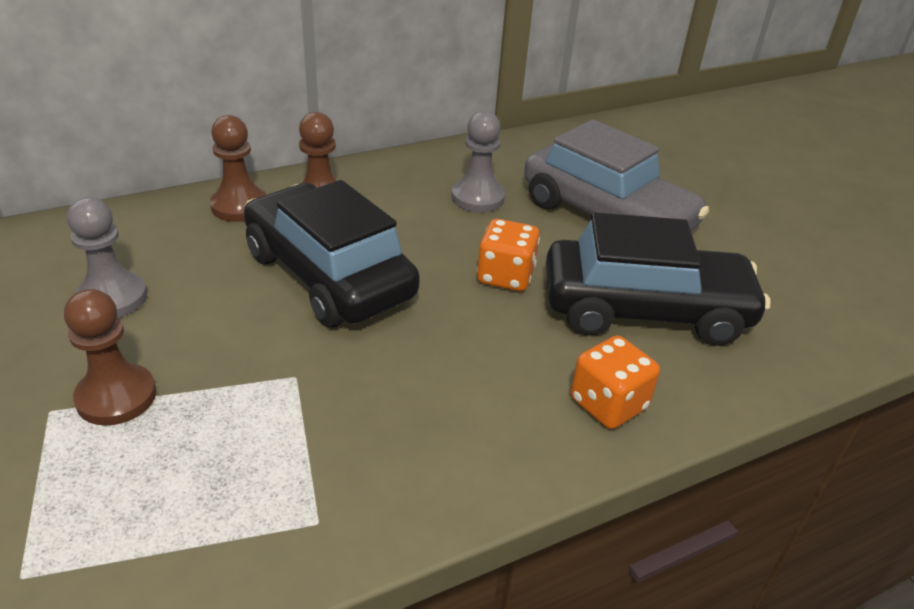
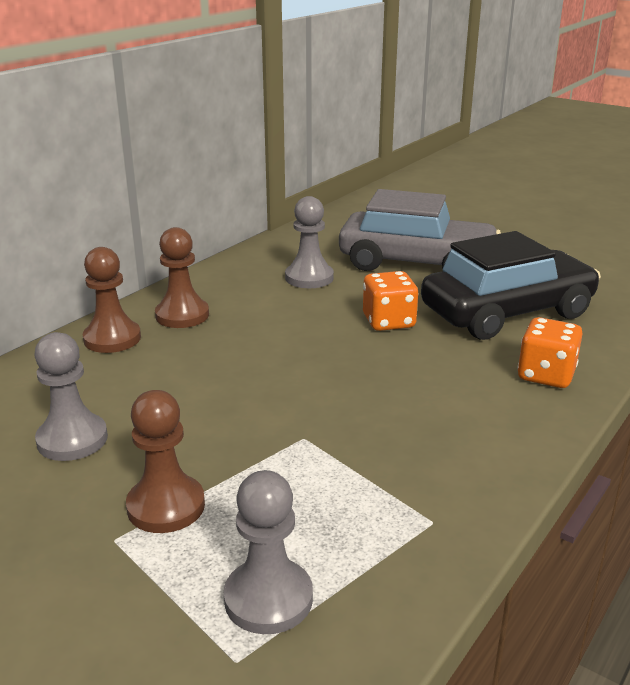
camera: 25 degrees left, 10 degrees down
(102, 530) = (268, 599): none -> grey pawn
(329, 275) = (250, 363): black car -> none

